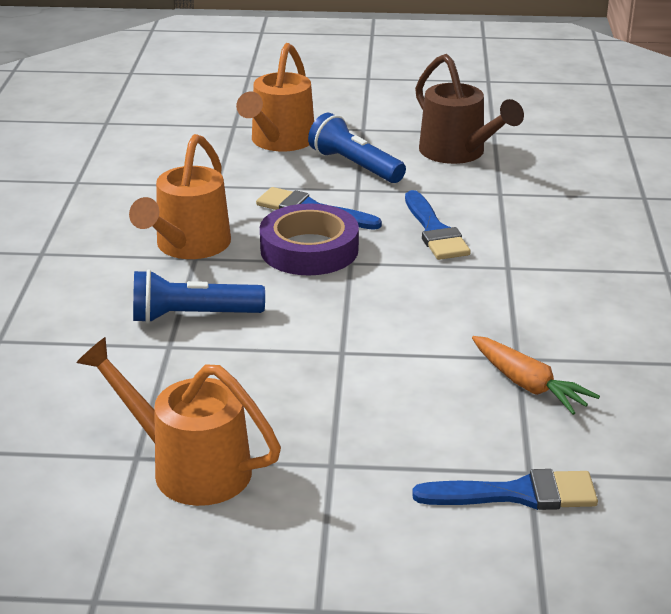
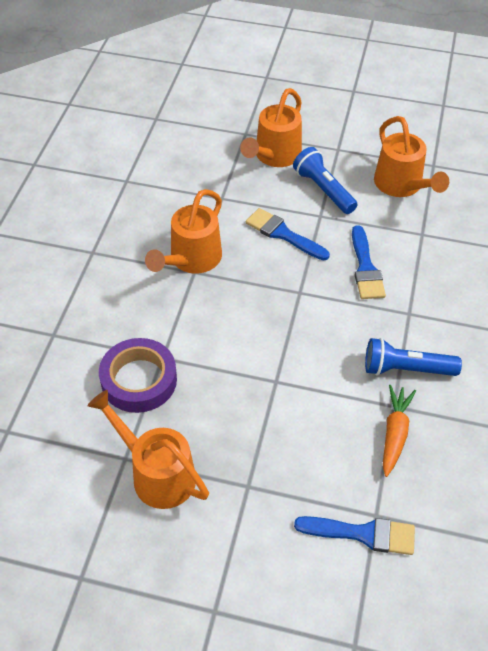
camera: 10 degrees right, 20 degrees up
(192, 316) = (182, 330): blue flashlight -> blue flashlight (406, 369)
(309, 249) = (273, 275): purple tape -> purple tape (139, 380)
(458, 153) = (401, 186): brown watering can -> orange watering can
(528, 385) = (394, 433): orange carrot -> orange carrot turned 135 degrees counterclockwise

